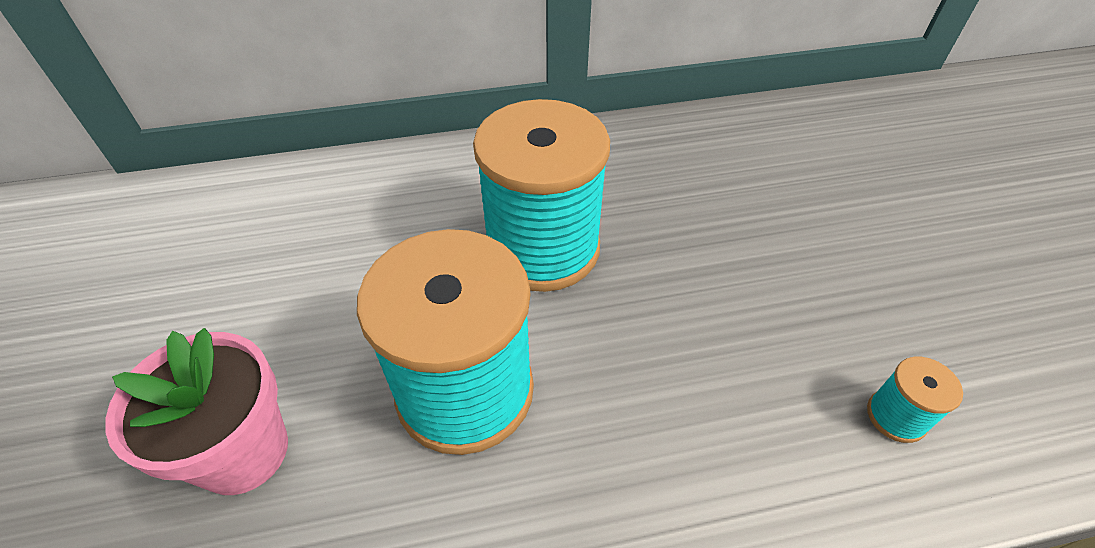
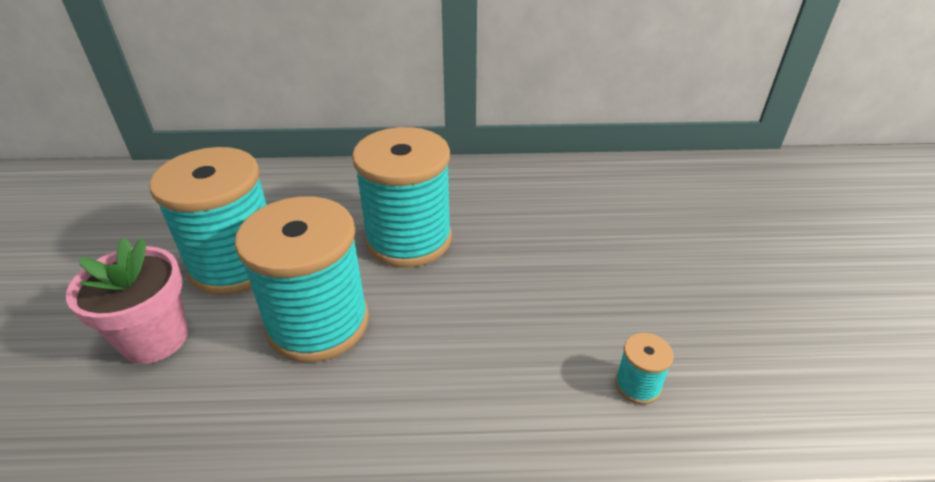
camera: 10 degrees right, 10 degrees down
(321, 316) = (236, 263): none -> turquoise spool

